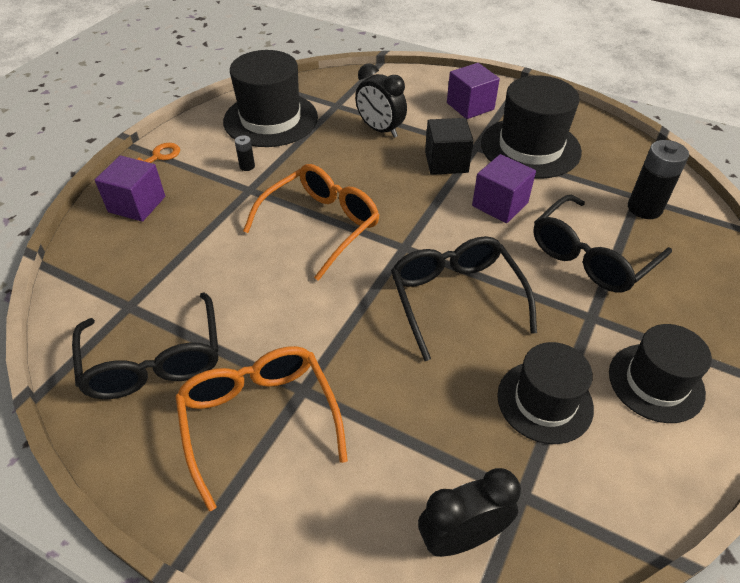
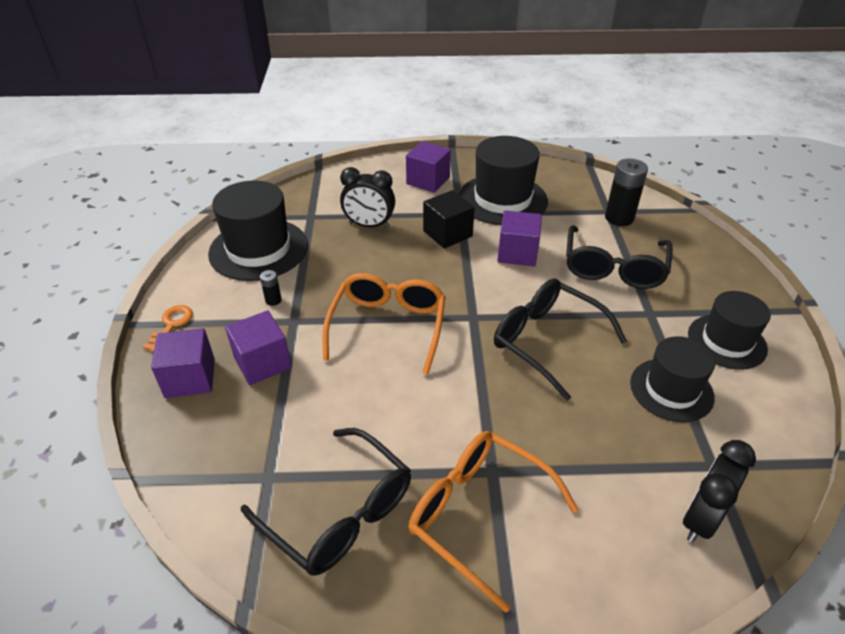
camera: 30 degrees left, 5 degrees down
(197, 214) = (262, 362): none -> purple cube

